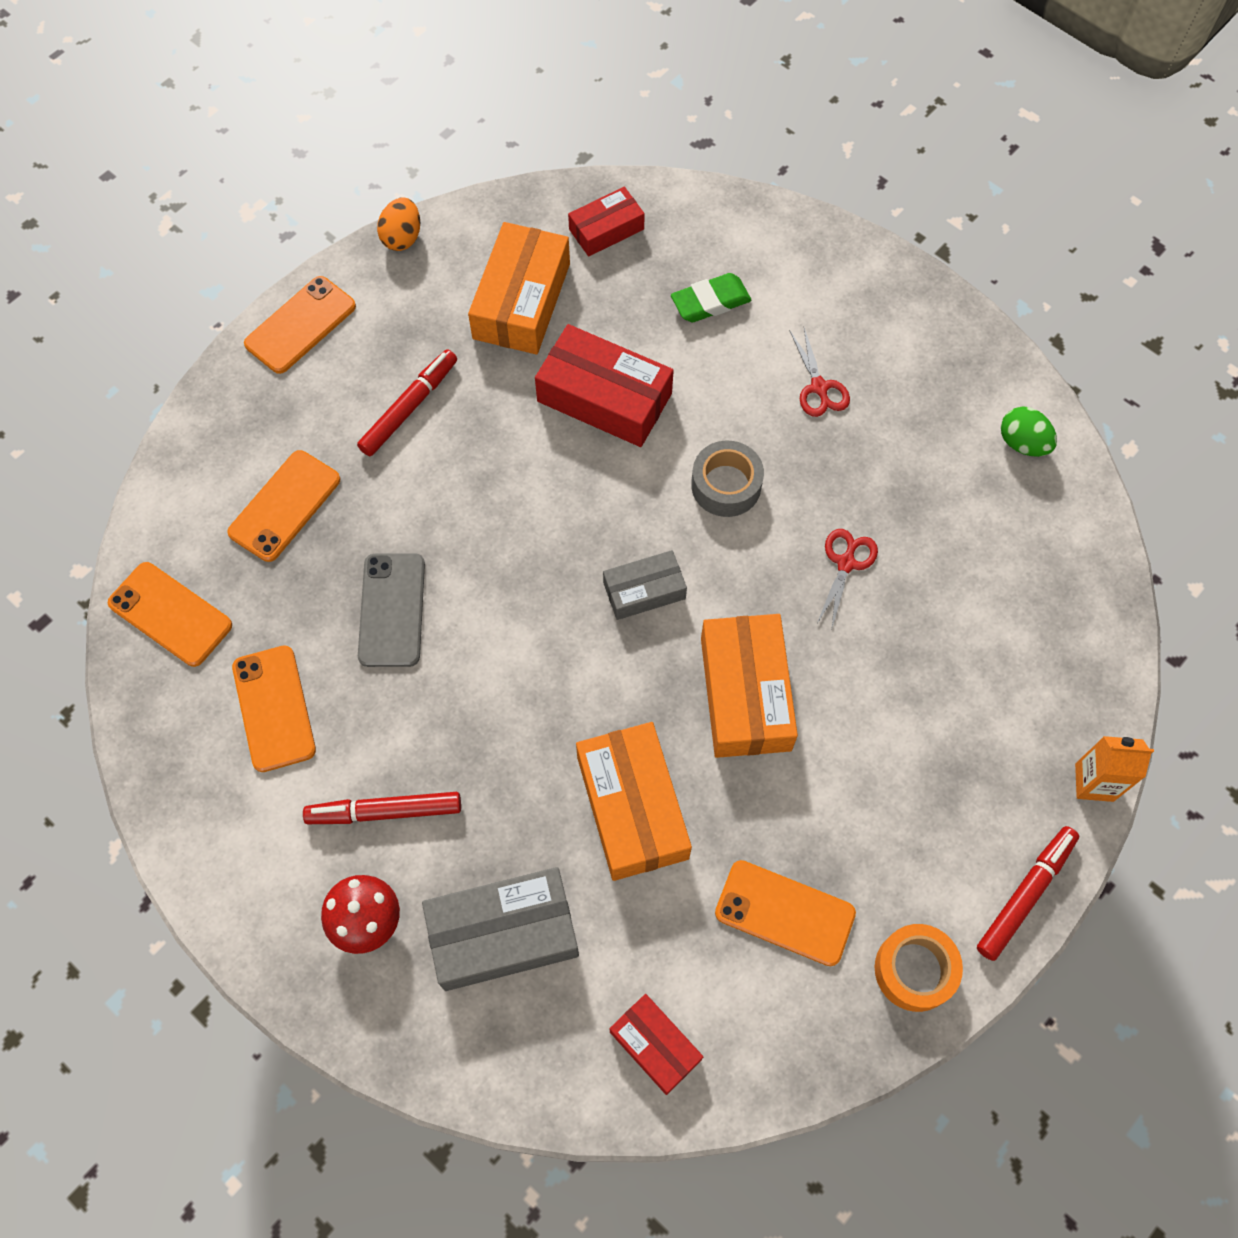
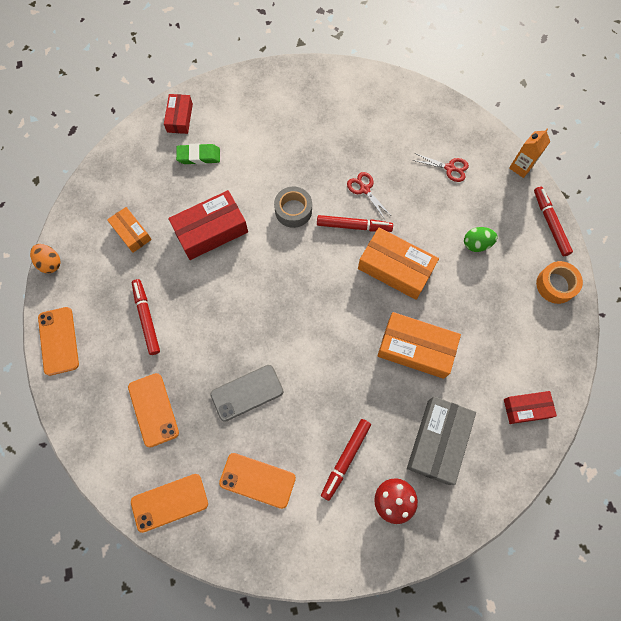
camera: 55 degrees left, 5 degrees up
(392, 610) = (247, 392): grey phone -> grey phone turned 60 degrees counterclockwise
(522, 301) = (131, 232): orange box -> orange box, size x0.59
(606, 229) = (125, 173): red box -> red box (179, 118)
(644, 591) = (318, 277): grey box -> none
(710, 302) = (199, 156): green eraser -> green eraser turned 75 degrees clockwise
(769, 587) = (354, 226): none -> red marker
(785, 913) = (501, 318): orange phone -> none
(819, 387) = (276, 143): red scissors -> red scissors (449, 168)
(1022, 443) = (360, 88): green egg -> green egg (476, 244)

